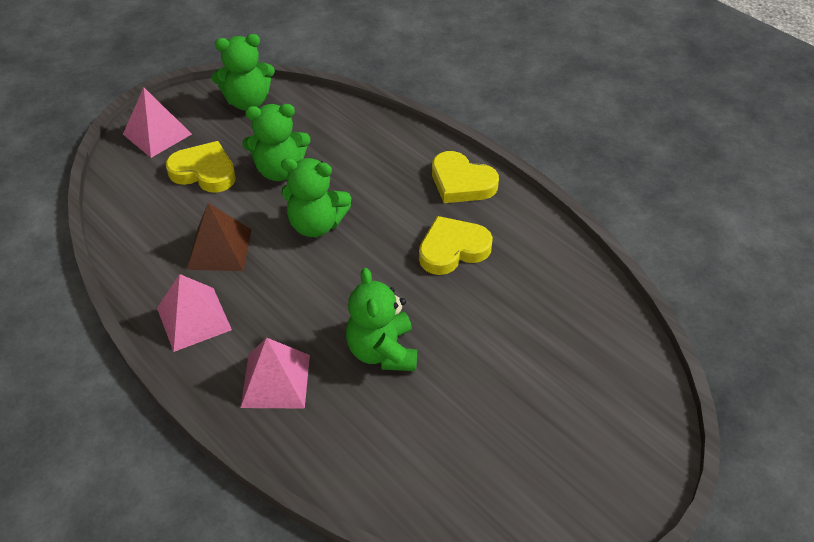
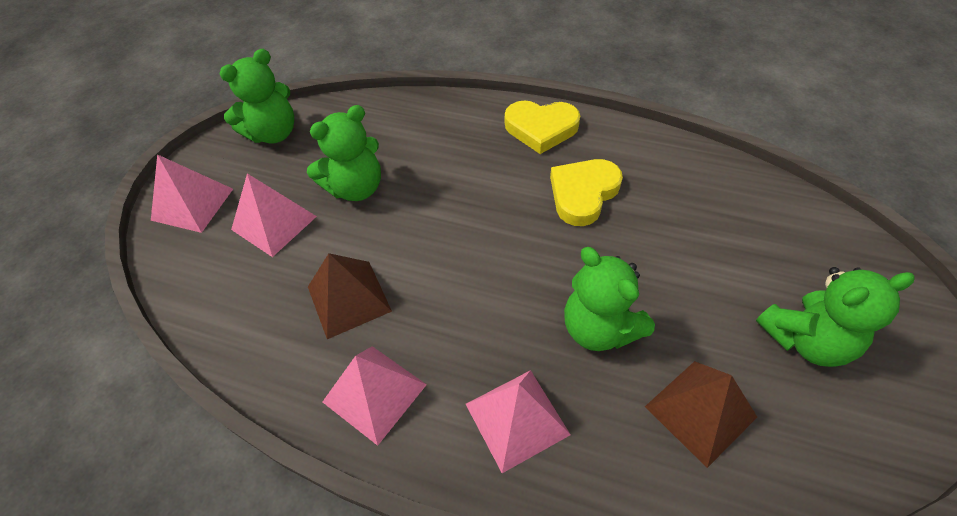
camera: 25 degrees left, 5 degrees up
(204, 172) = (274, 222): yellow heart -> pink pyramid
(316, 224) = (434, 227): green teddy bear -> green teddy bear (805, 339)
(409, 440) = (700, 411): none -> brown pyramid

